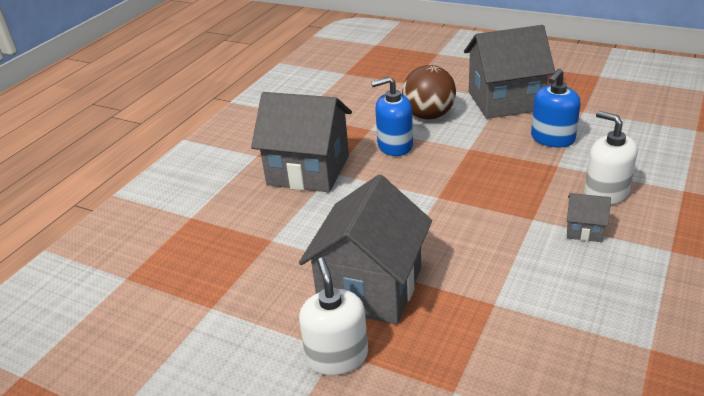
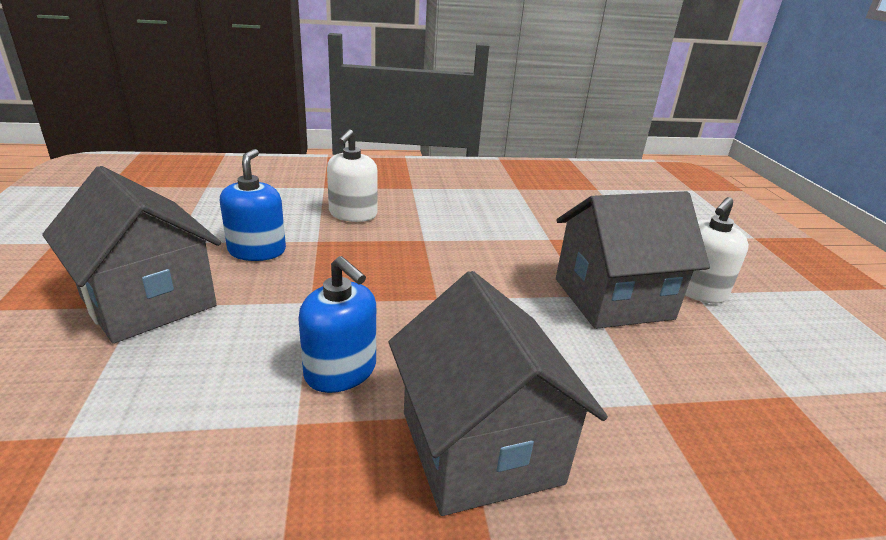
camera: 130 degrees left, 5 degrees down
(429, 115) = (220, 365): brown ball -> none
(552, 138) = (257, 251): blue soap dispenser -> blue soap dispenser turned 90 degrees counterclockwise
(584, 230) = (418, 217): grey house -> none

